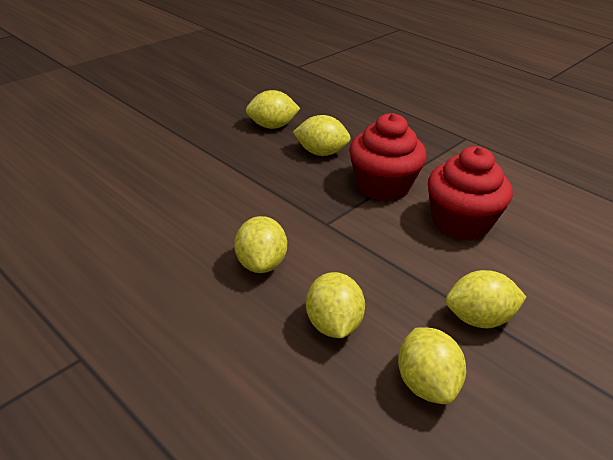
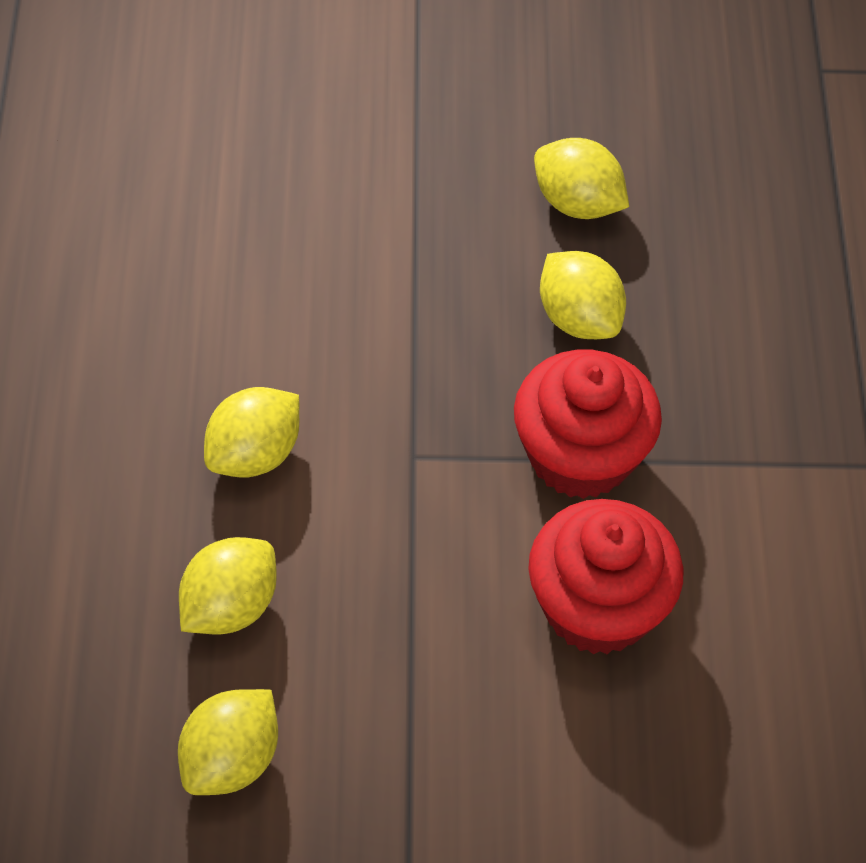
camera: 45 degrees right, 20 degrees up
(479, 319) = (401, 748): yellow lemon -> none

